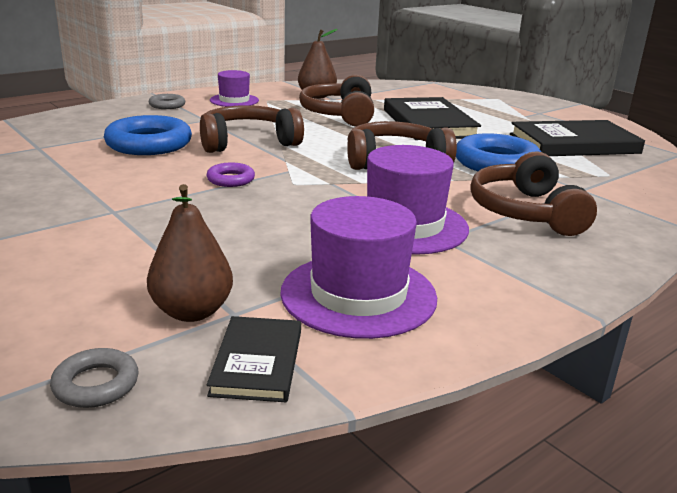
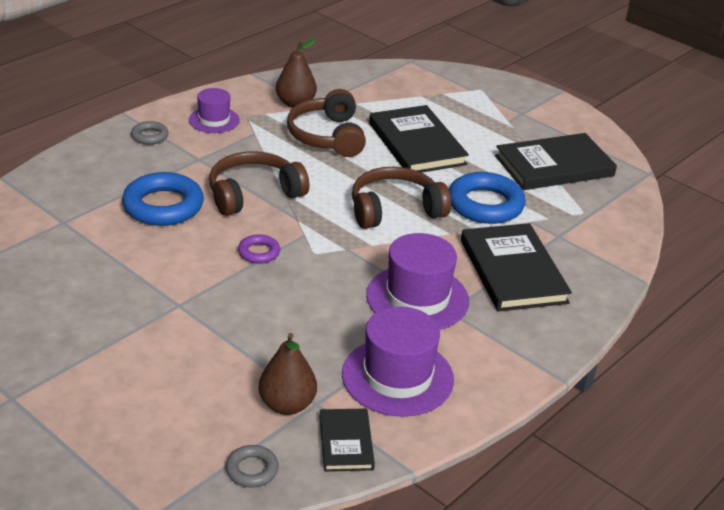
camera: 10 degrees left, 10 degrees up
(526, 212) = (513, 271): brown headphones -> black book

